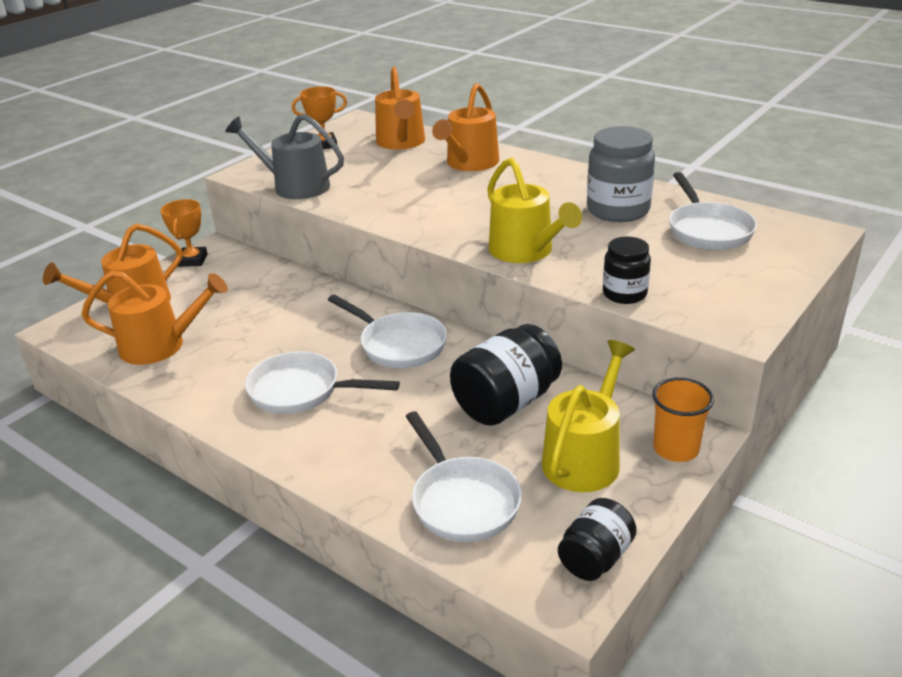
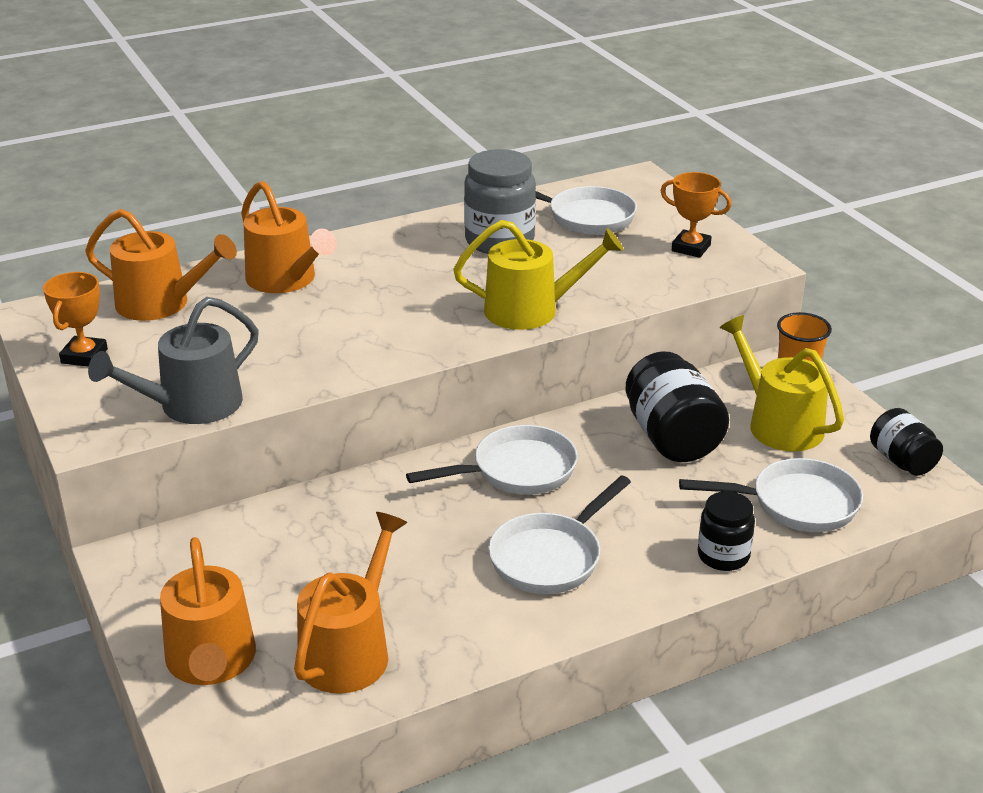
camera: 65 degrees left, 0 degrees up
(192, 260) = (139, 584): orange trophy -> orange trophy (691, 248)
(624, 294) = (658, 290): black jar -> black jar (723, 556)

